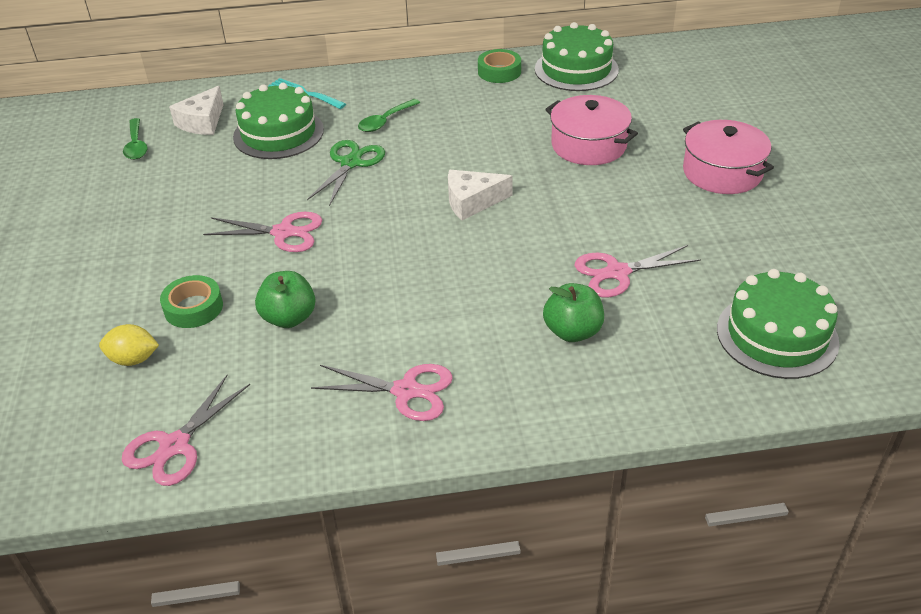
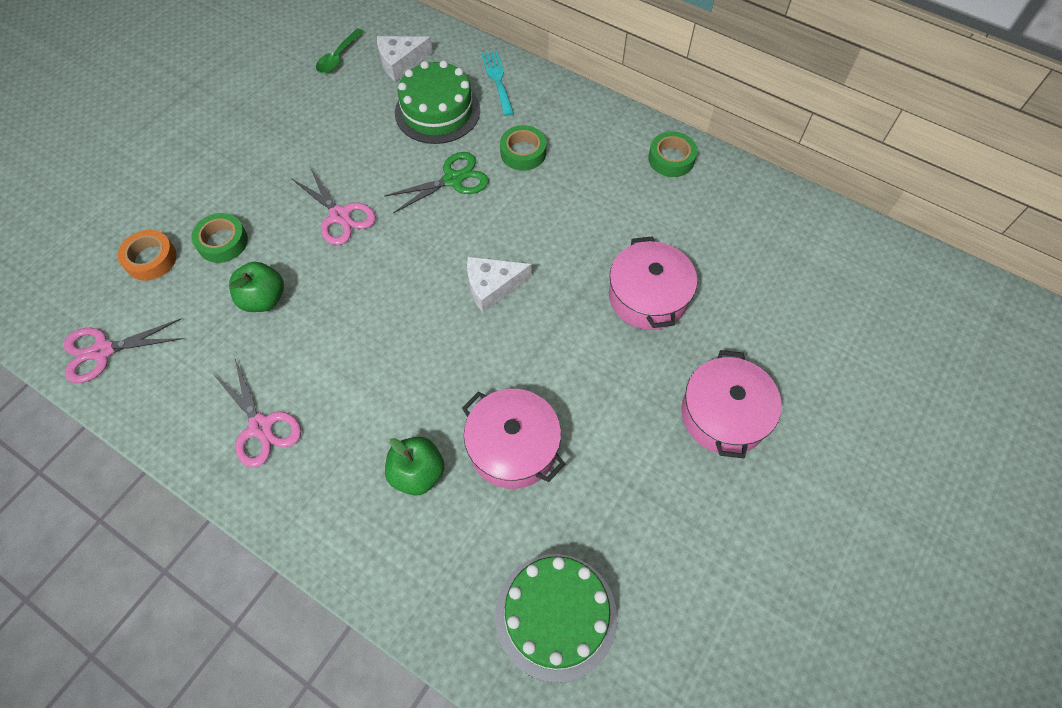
camera: 40 degrees right, 20 degrees up
(133, 359) = (151, 259): yellow lemon -> orange tape
(385, 121) = (523, 152): green spoon -> green tape
(472, 202) = (492, 287): white cheese -> white cheese turned 45 degrees counterclockwise
(576, 69) = (740, 201): green cake -> none
(617, 273) = (513, 447): pink scissors -> pink pot

